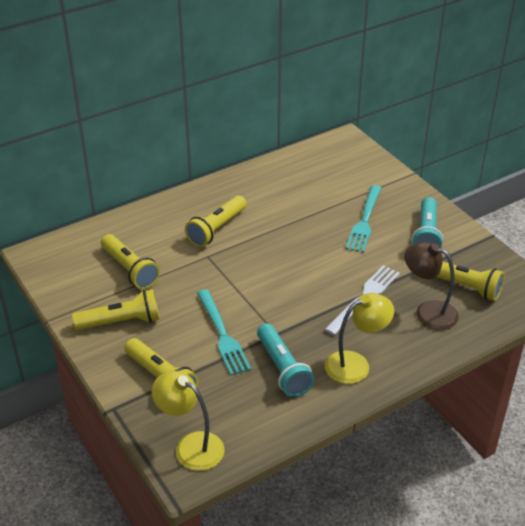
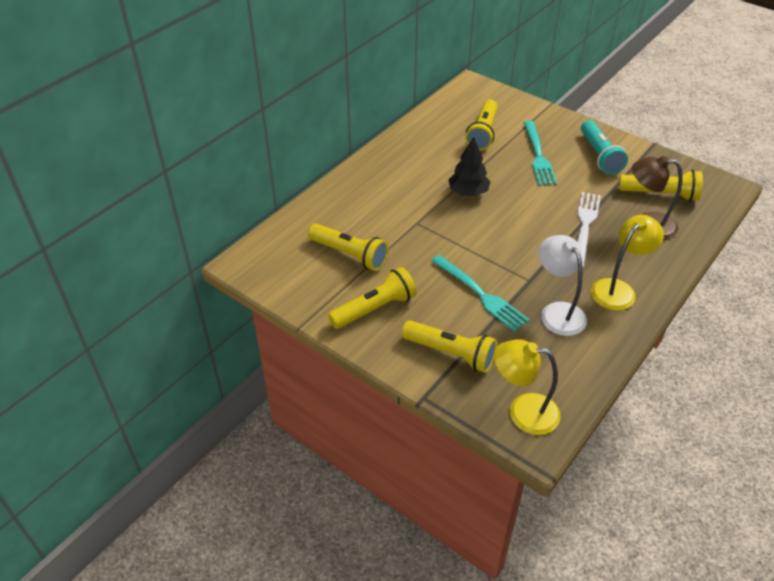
camera: 20 degrees left, 5 degrees up
(216, 229) = (408, 195): yellow flashlight -> yellow flashlight (483, 133)
(273, 240) = (468, 192): none -> black tree
(282, 369) = (557, 312): turquoise flashlight -> white lamp

